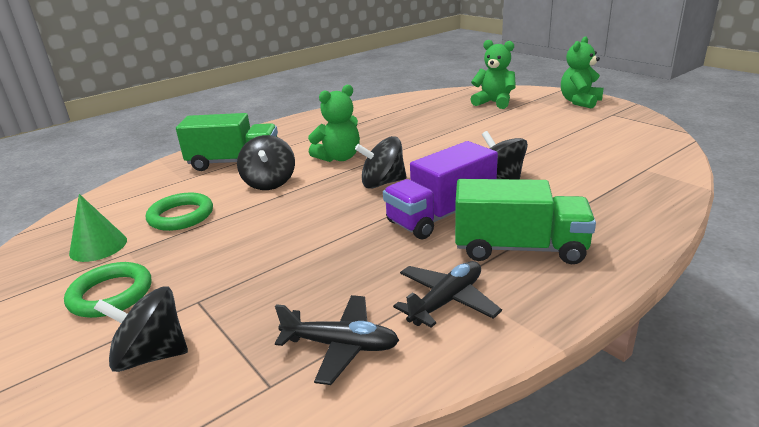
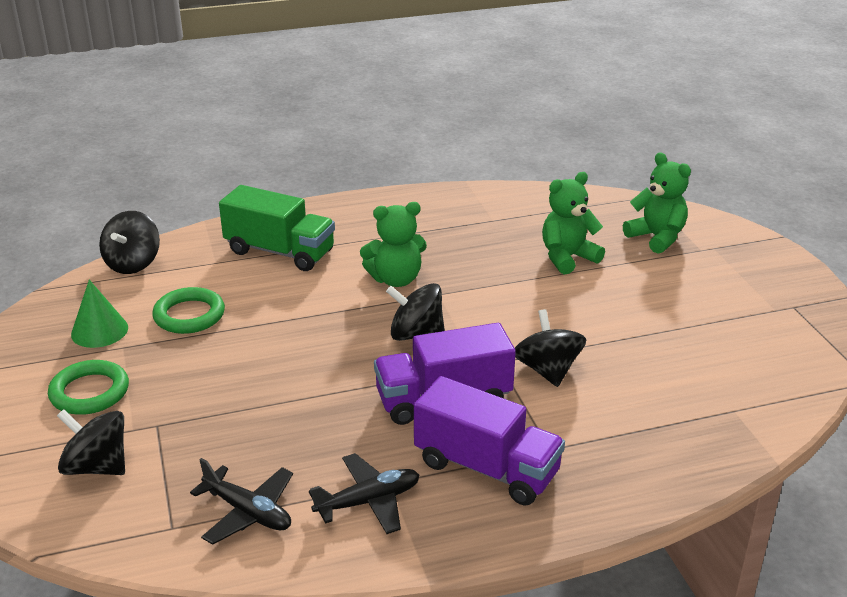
camera: 20 degrees right, 5 degrees up
(269, 182) = (299, 295): black spinning top -> black spinning top (133, 263)
(519, 248) = (486, 468): green truck -> purple truck
(579, 102) = (773, 270): green teddy bear -> green teddy bear (567, 258)

